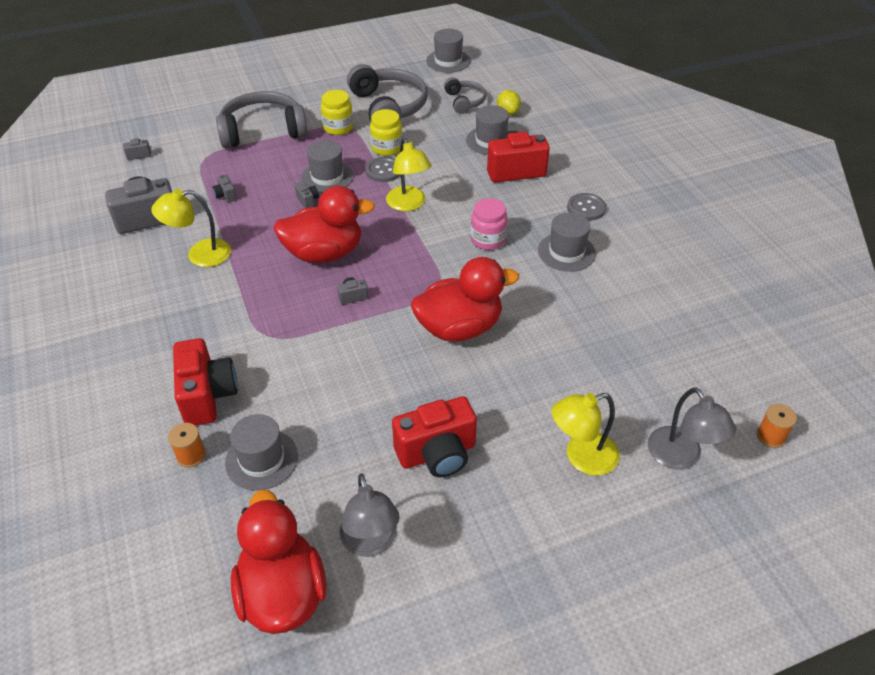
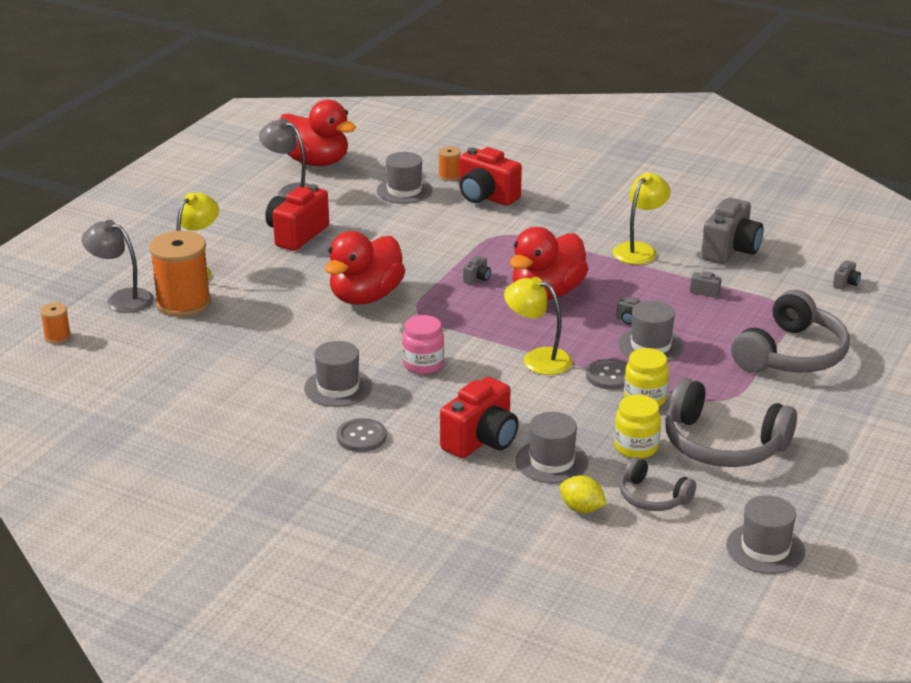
camera: 140 degrees right, 15 degrees down
(338, 127) = (729, 394): yellow jar -> yellow jar (636, 447)
(623, 414) = (183, 303): none -> orange spool

